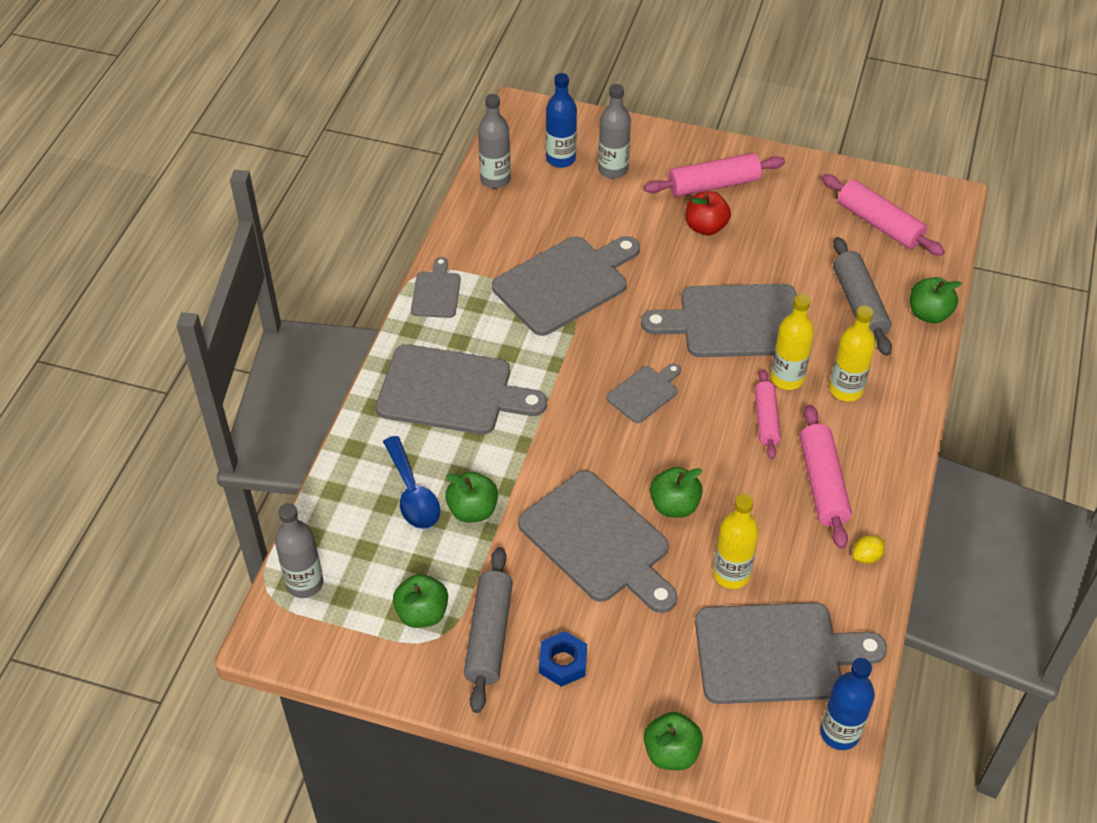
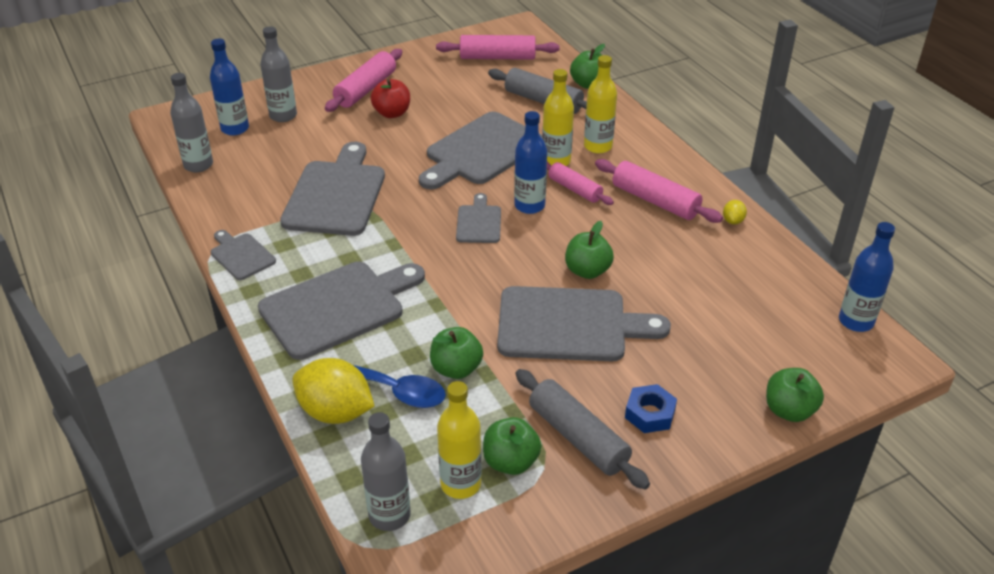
camera: 45 degrees left, 10 degrees down
(356, 478) = (335, 412): none -> yellow lemon
(706, 407) = (529, 206): none -> blue bottle
(731, 574) = (675, 284): yellow bottle -> yellow bottle (461, 484)
(776, 653) = (762, 307): grey cutting board -> none

